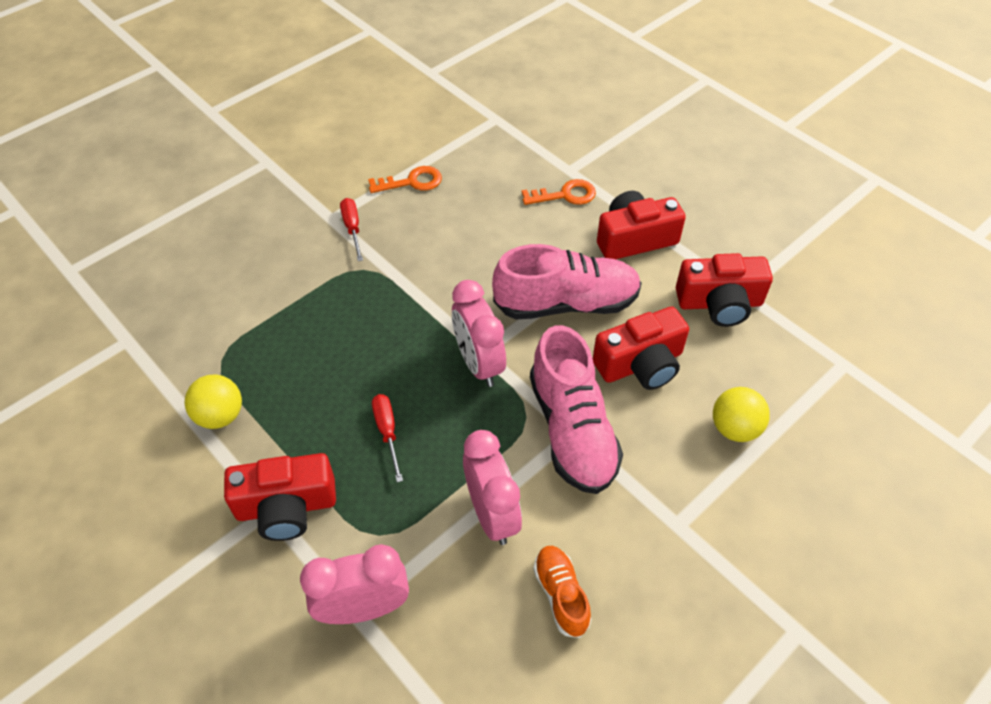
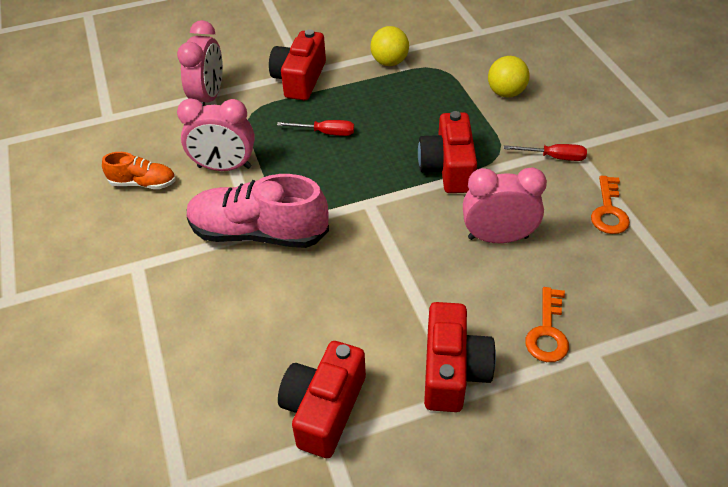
camera: 115 degrees right, 5 degrees down
(478, 363) = (357, 197): pink clock -> pink clock (498, 237)
(566, 303) = (391, 277): pink shoe -> none
(640, 364) = (291, 305): red camera -> red camera (448, 167)
(734, 428) = (182, 345): yellow ball -> yellow ball (506, 93)

